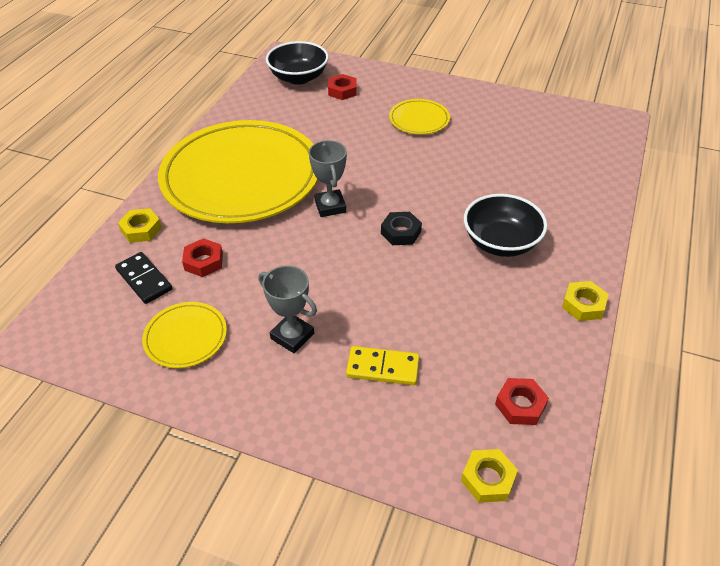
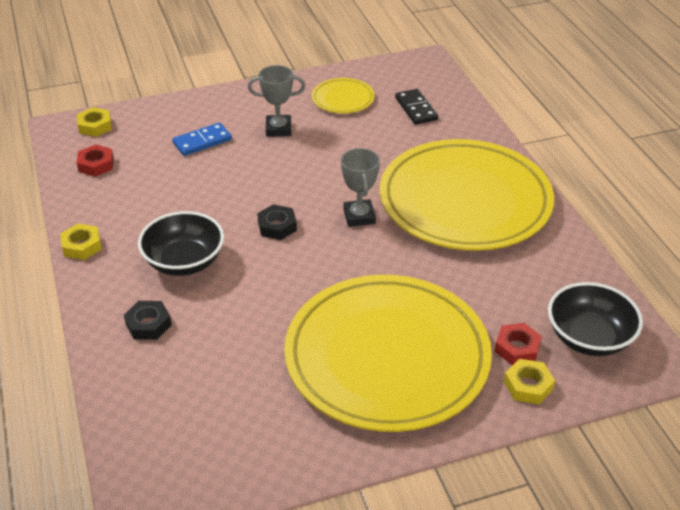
camera: 140 degrees right, 5 degrees down
(141, 229) = (470, 130): yellow nut -> yellow nut (528, 385)
(144, 279) = (416, 109): black domino -> black domino turned 60 degrees clockwise
(204, 261) = (395, 135): red nut -> none
(330, 206) = (359, 216): grey trophy -> grey trophy turned 45 degrees clockwise
(383, 367) = (202, 141): yellow domino -> blue domino
(419, 119) = (387, 357): yellow plate -> yellow plate, size x2.41
(560, 209) = (148, 324): none -> black nut

